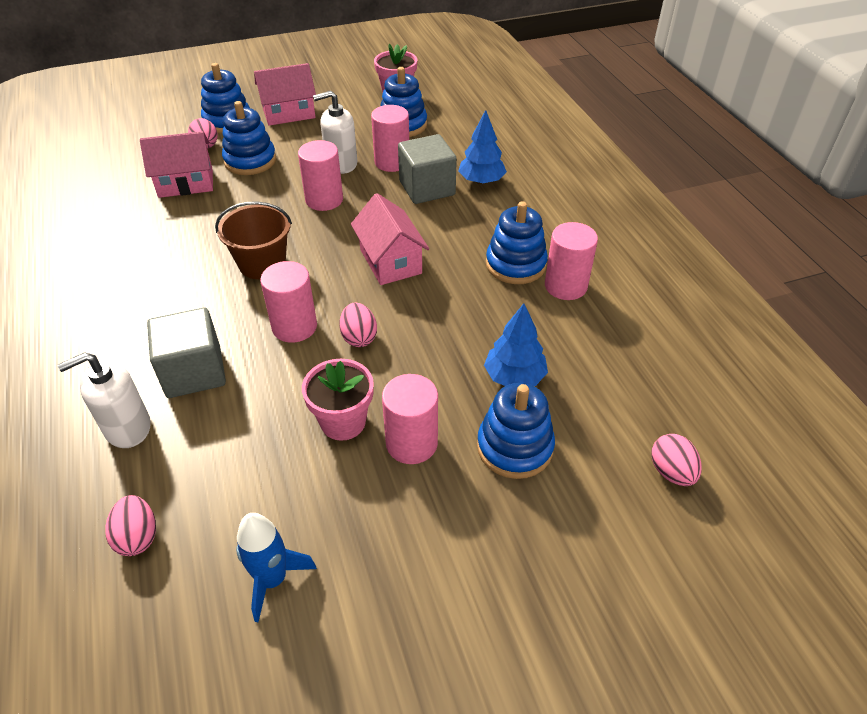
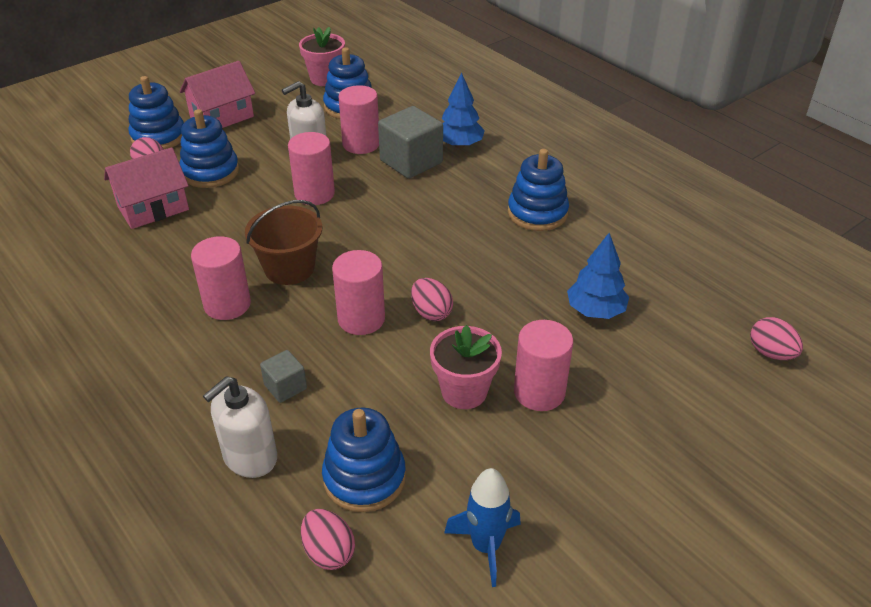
camera: 20 degrees left, 5 degrees down
(194, 372) = (285, 387): grey cube -> grey cube, size x0.52
(390, 261) = (418, 237): pink house -> none
(514, 447) = (631, 370): blue stacking toy -> blue stacking toy (364, 478)
(565, 286) = (593, 221): pink cylinder -> pink cylinder (227, 304)

